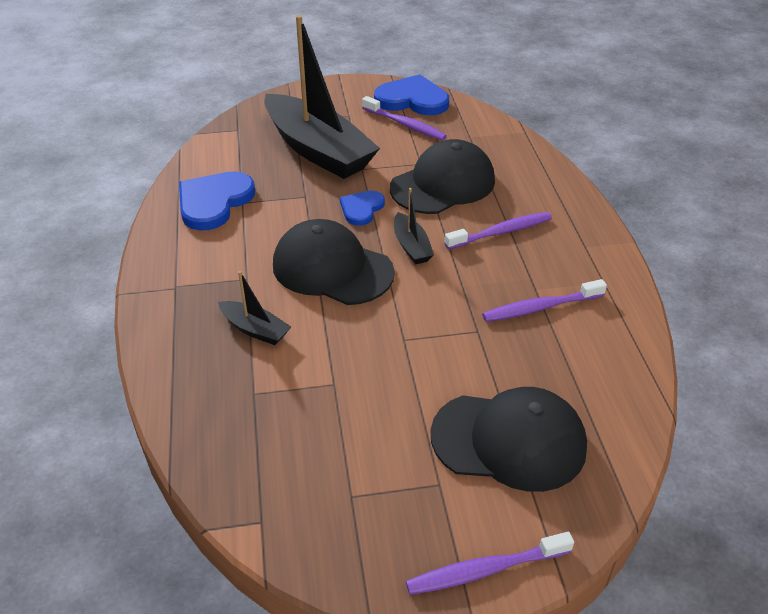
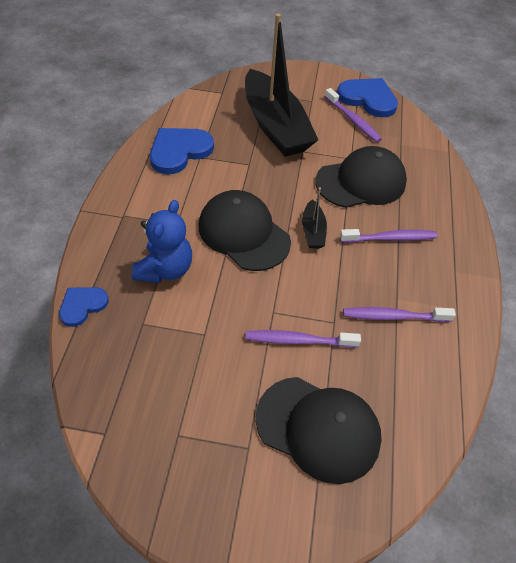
camera: 15 degrees right, 10 degrees up
(255, 329) = (165, 269): black boat -> blue teddy bear
(361, 209) = (287, 187): blue heart -> blue heart (82, 305)
(485, 570) = (252, 535): purple toothbrush -> purple toothbrush (298, 340)

